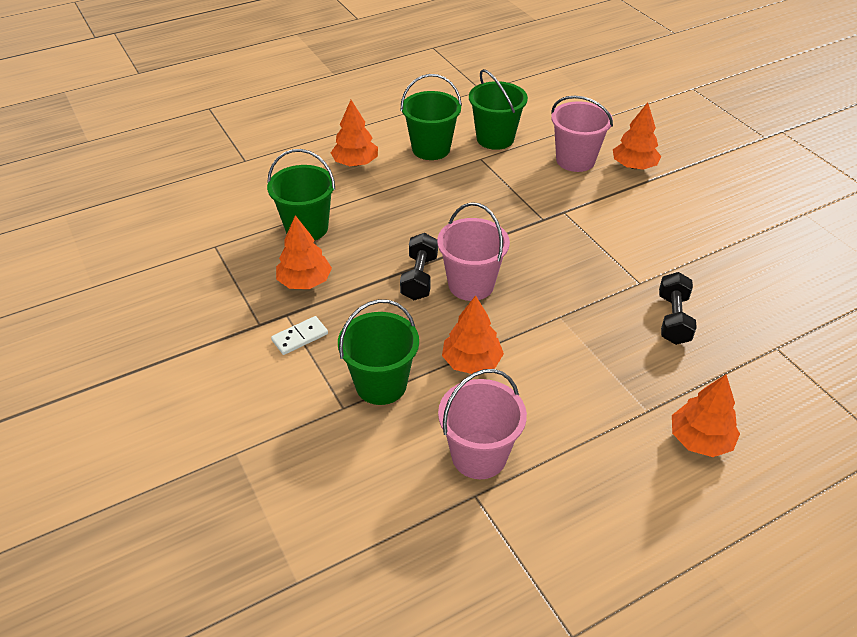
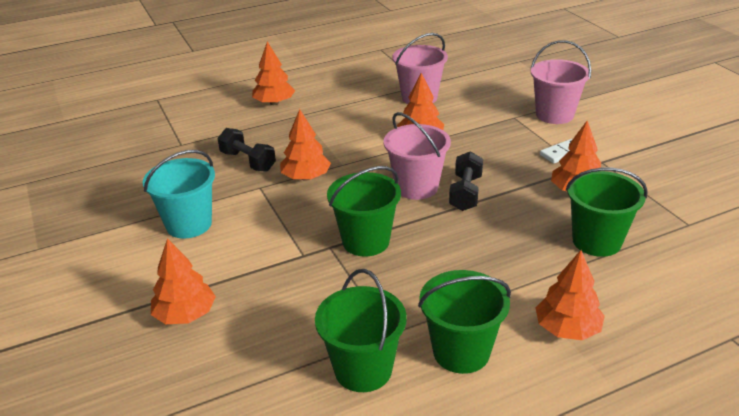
camera: 175 degrees left, 10 degrees down
(381, 384) = (489, 127): green bucket -> green bucket (366, 241)
(575, 160) = (259, 326): pink bucket -> pink bucket (554, 115)
(595, 296) = (306, 177): none -> orange tree
(673, 319) = (248, 161): black dumbbell -> black dumbbell turned 60 degrees counterclockwise
(684, 238) = (189, 224): none -> turquoise bucket

